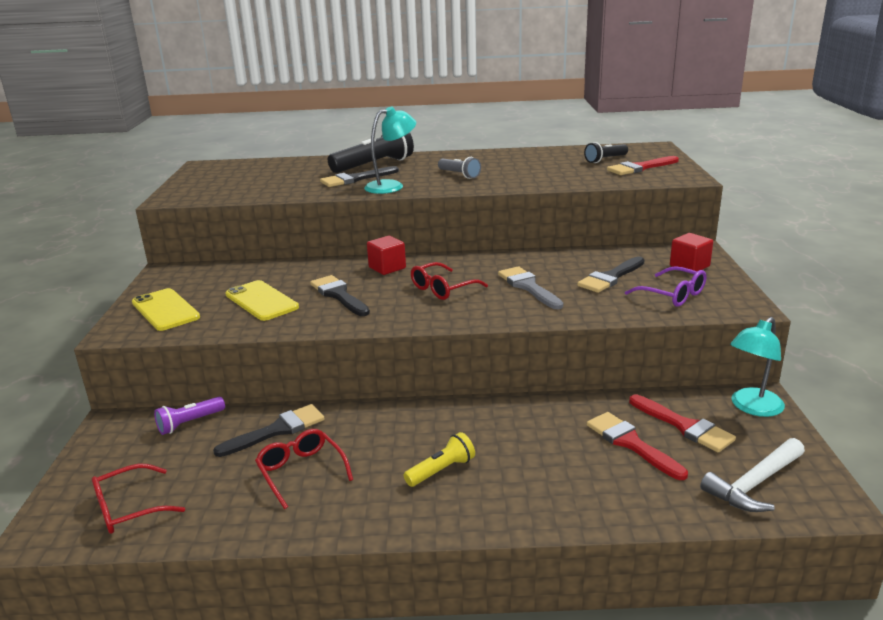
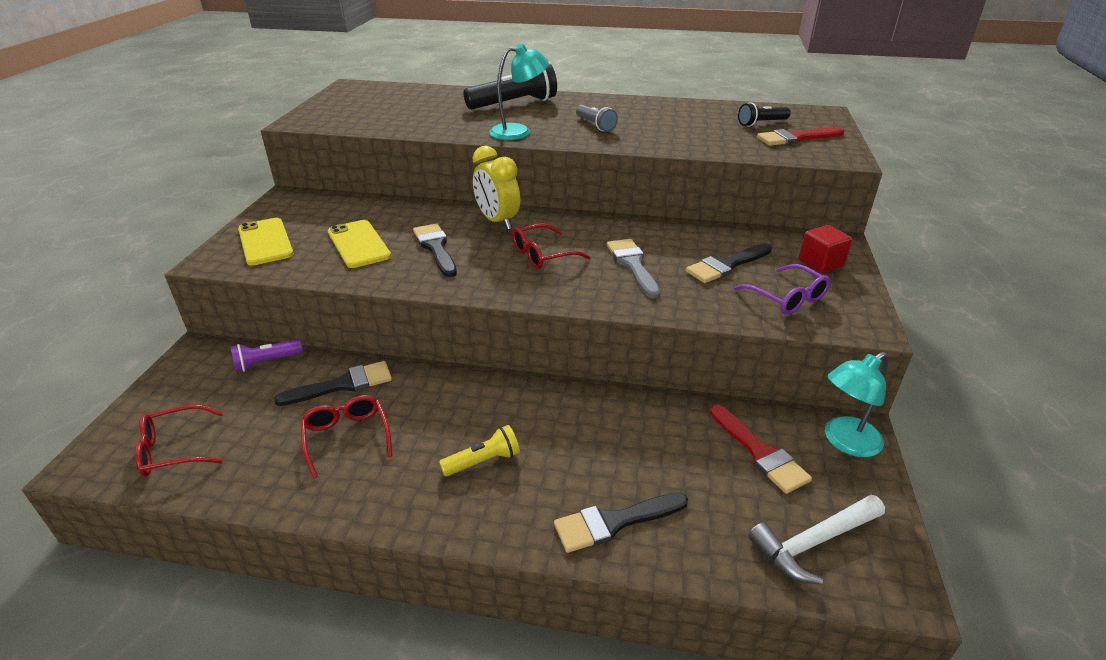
camera: 10 degrees right, 10 degrees up
(355, 179) = (487, 118): black brush -> black brush (614, 522)
(387, 268) = (497, 221): red cube -> yellow clock
(631, 443) = (693, 464): red brush -> none

